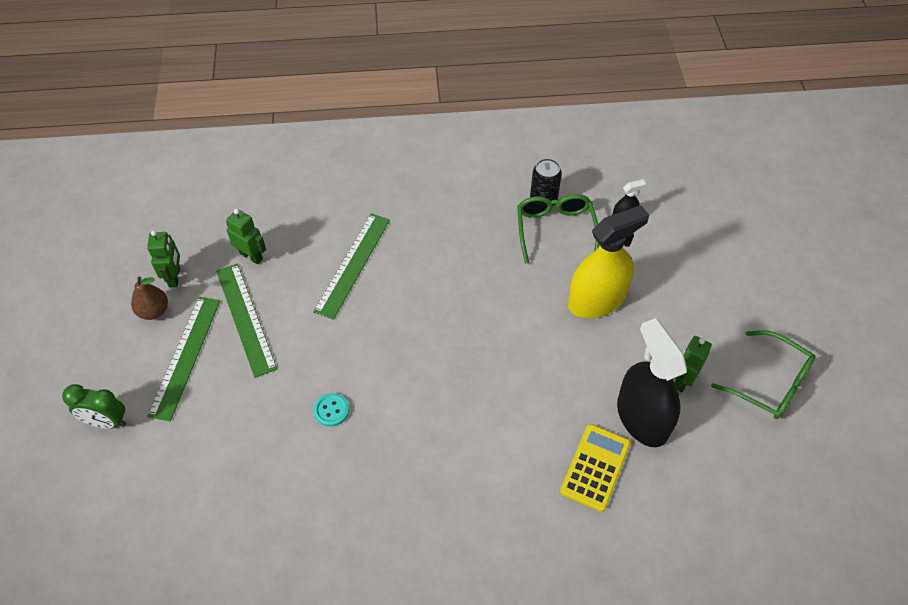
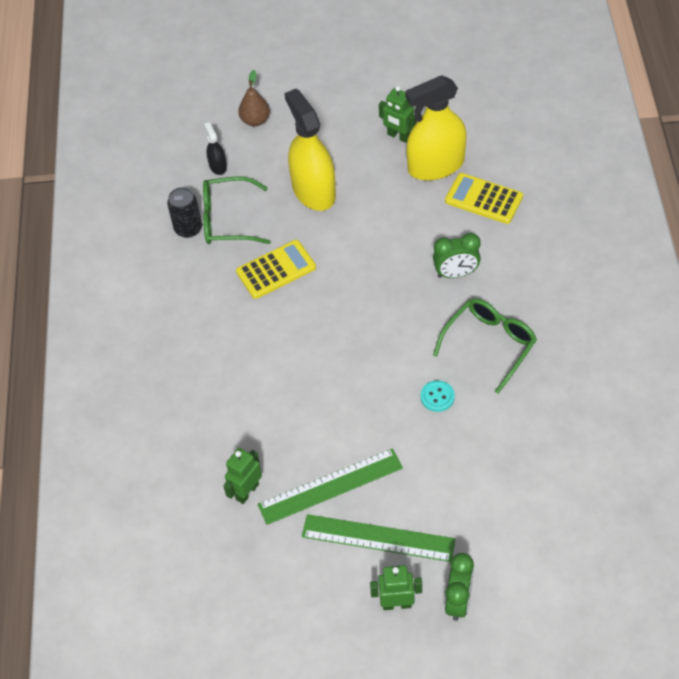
camera: 85 degrees left, 0 degrees up
(154, 311) = (319, 581): brown pear -> brown pear (255, 120)
(175, 277) = (273, 567): green robot -> green robot (397, 604)
(353, 264) = (263, 392): green ruler -> none
(487, 433) = (456, 273): none -> green clock
(493, 270) = (276, 270): none -> yellow calculator
(642, 418) = (436, 165): black spray bottle -> yellow spray bottle
(770, 383) = (400, 81): green glasses -> green glasses (490, 344)

